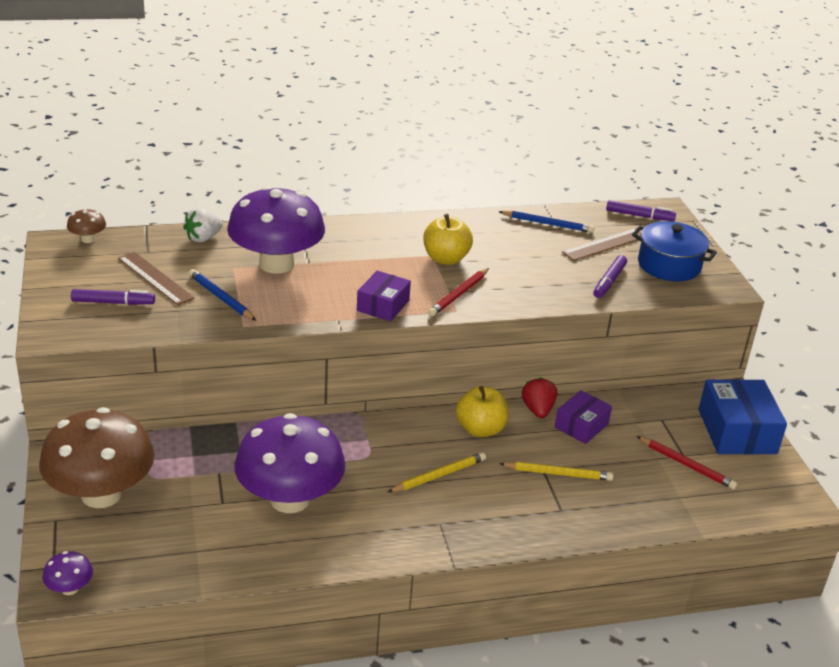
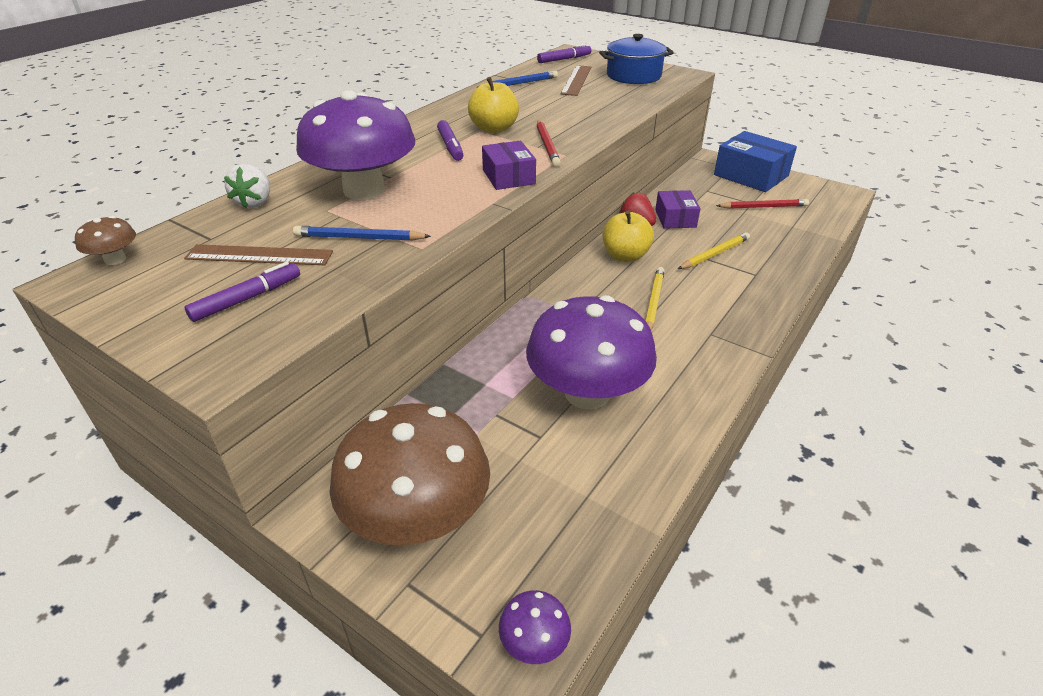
camera: 40 degrees left, 5 degrees up
(609, 281) = (621, 97): purple marker -> purple marker (450, 146)

